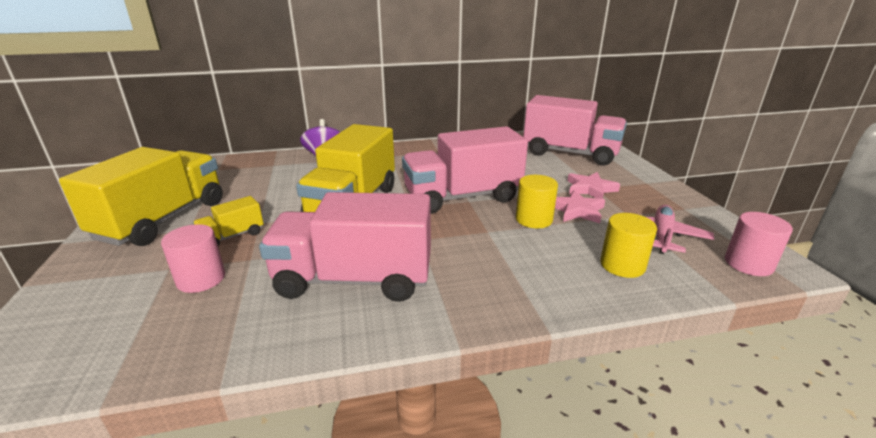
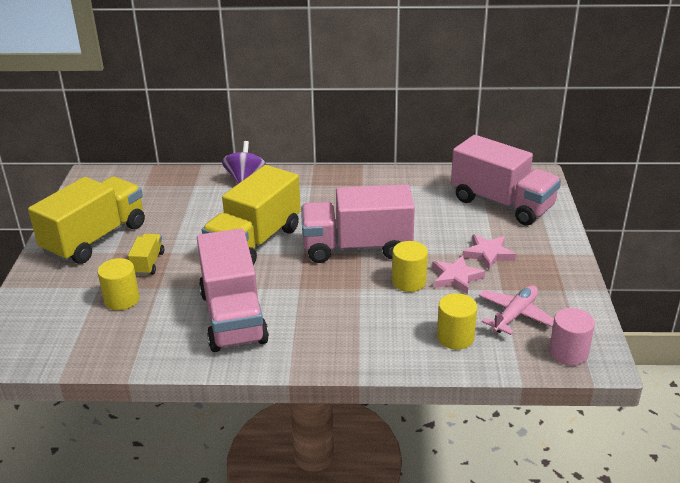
camera: 15 degrees right, 5 degrees up
(201, 279) = (122, 300): pink cylinder -> yellow cylinder
(232, 236) = (148, 263): yellow truck -> yellow truck turned 120 degrees clockwise
(354, 279) = (233, 317): pink truck -> pink truck turned 120 degrees counterclockwise

